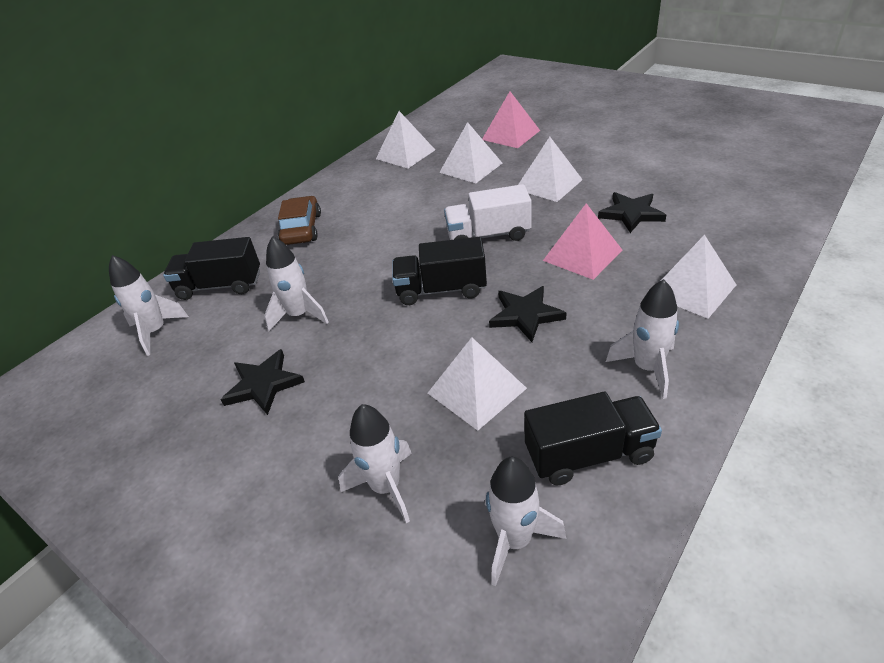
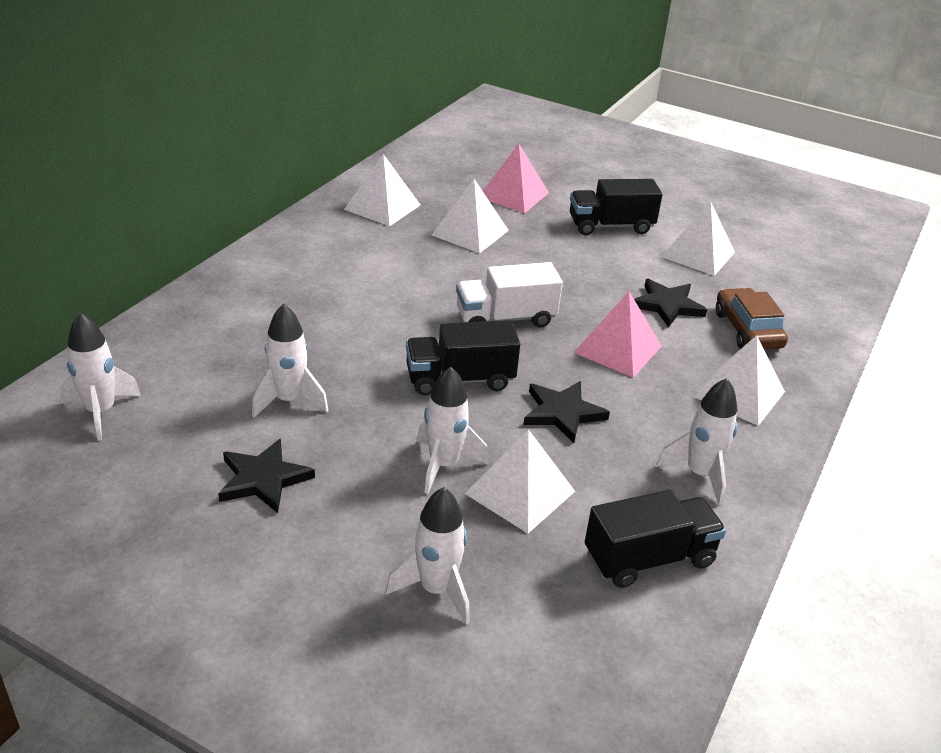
camera: 15 degrees left, 5 degrees down
(220, 286) = (173, 359): black truck -> black truck (610, 226)
(301, 229) = (265, 294): brown car -> brown car (747, 330)
(515, 540) = (584, 639): white rocket -> white rocket (444, 465)
(548, 184) = (568, 262): white pyramid -> white pyramid (698, 254)

